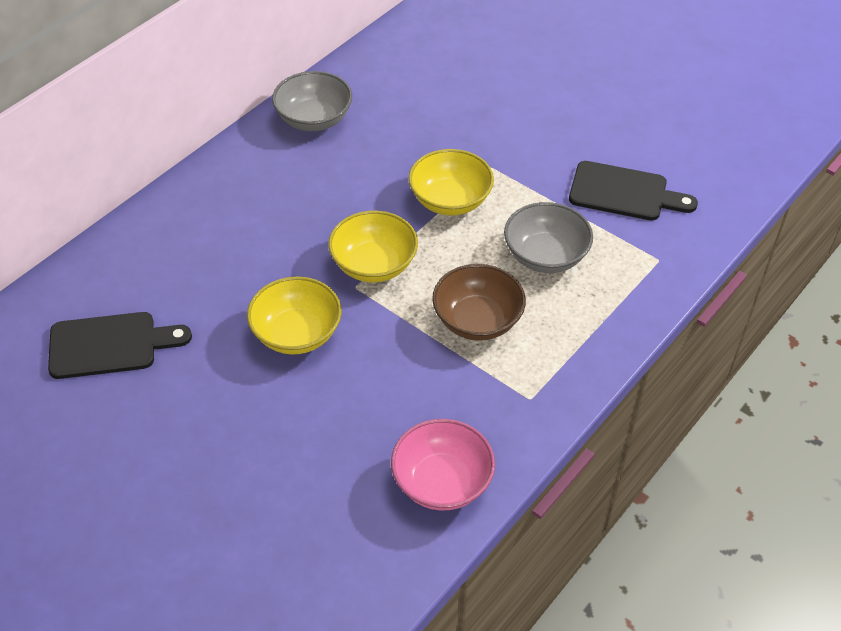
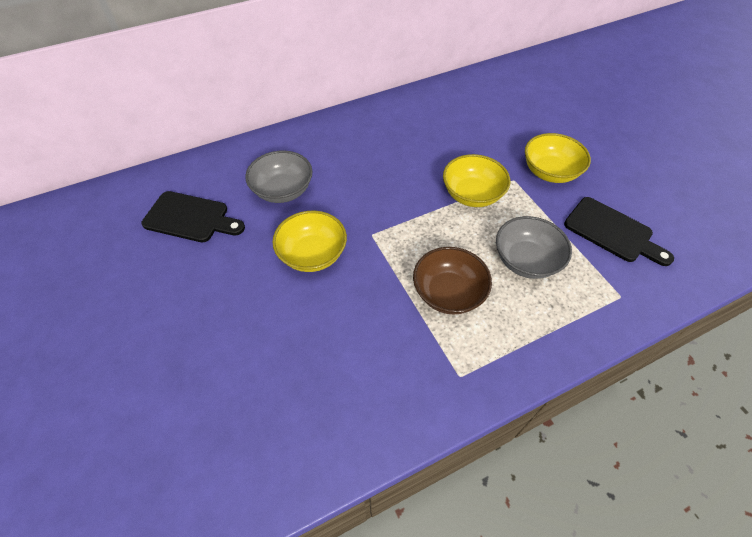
camera: 25 degrees right, 5 degrees up
(314, 119) = (406, 112): grey bowl -> grey bowl (283, 190)
(374, 265) = (393, 223): yellow bowl -> yellow bowl (550, 172)
(442, 482) = (353, 421): pink bowl -> none

